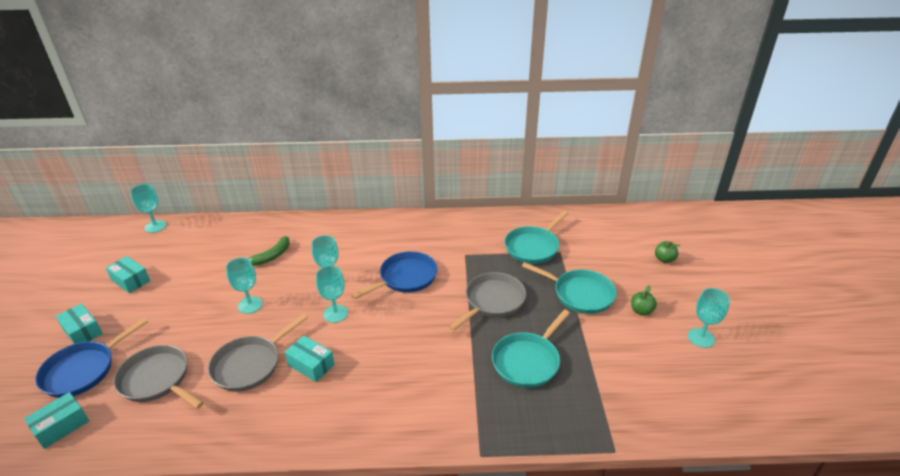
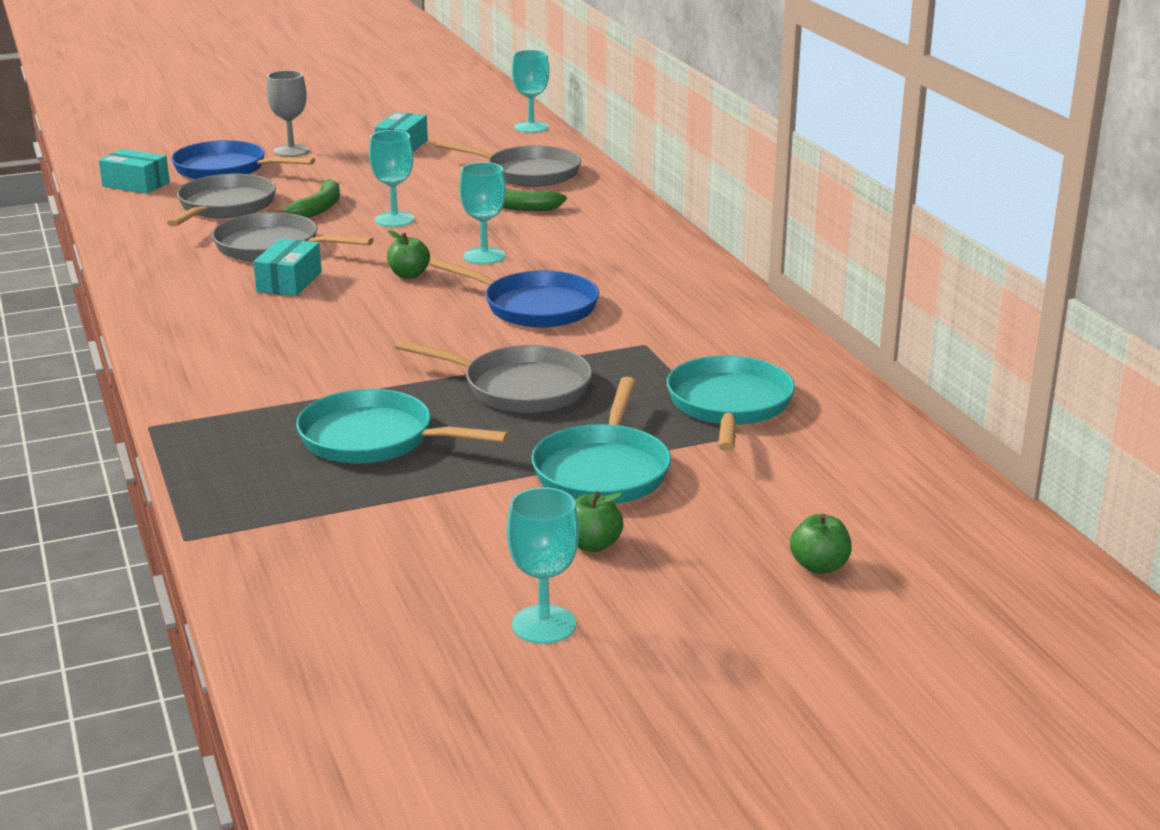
camera: 70 degrees right, 10 degrees down
(82, 331) = (291, 151): turquoise box -> grey goblet
(203, 335) = (317, 209): none -> green banana
(226, 242) = (528, 173): none -> grey pan
(335, 313) = (409, 275): turquoise goblet -> green apple
(533, 247) = (729, 405): turquoise pan -> turquoise pan turned 75 degrees clockwise

